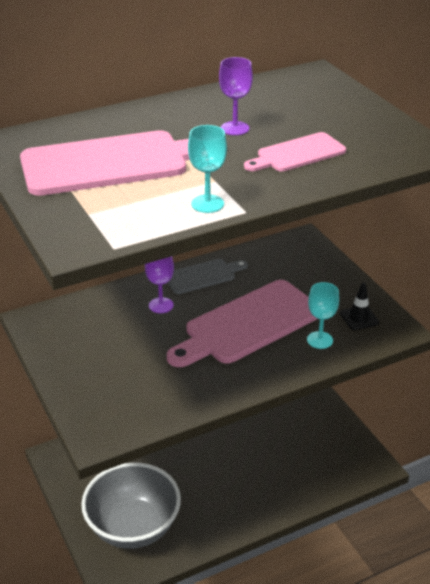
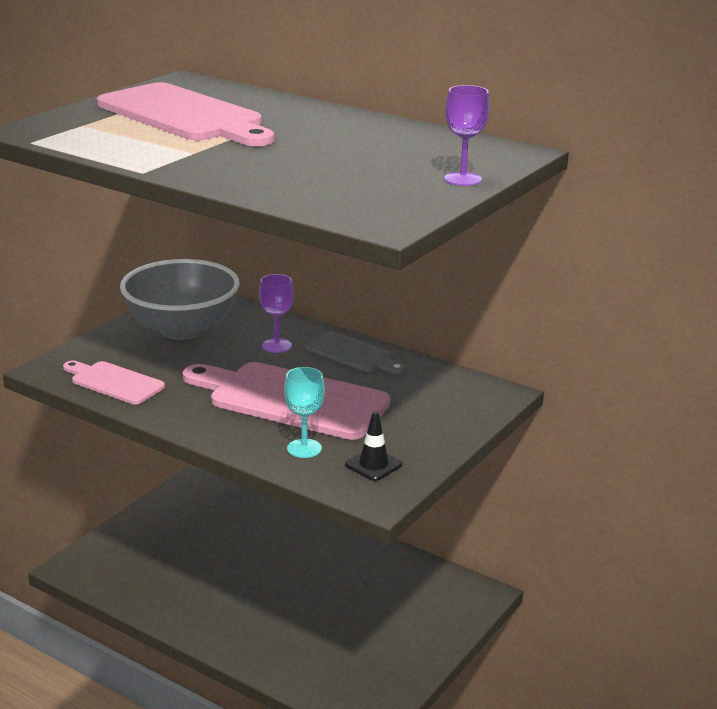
camera: 60 degrees right, 10 degrees down
(133, 527) = (141, 558): grey bowl -> grey bowl (182, 329)
(207, 204) = (142, 157): turquoise goblet -> none
(235, 128) = (318, 142): purple goblet -> purple goblet (463, 179)
(297, 154) = (293, 173): pink cutting board -> pink cutting board (114, 382)

